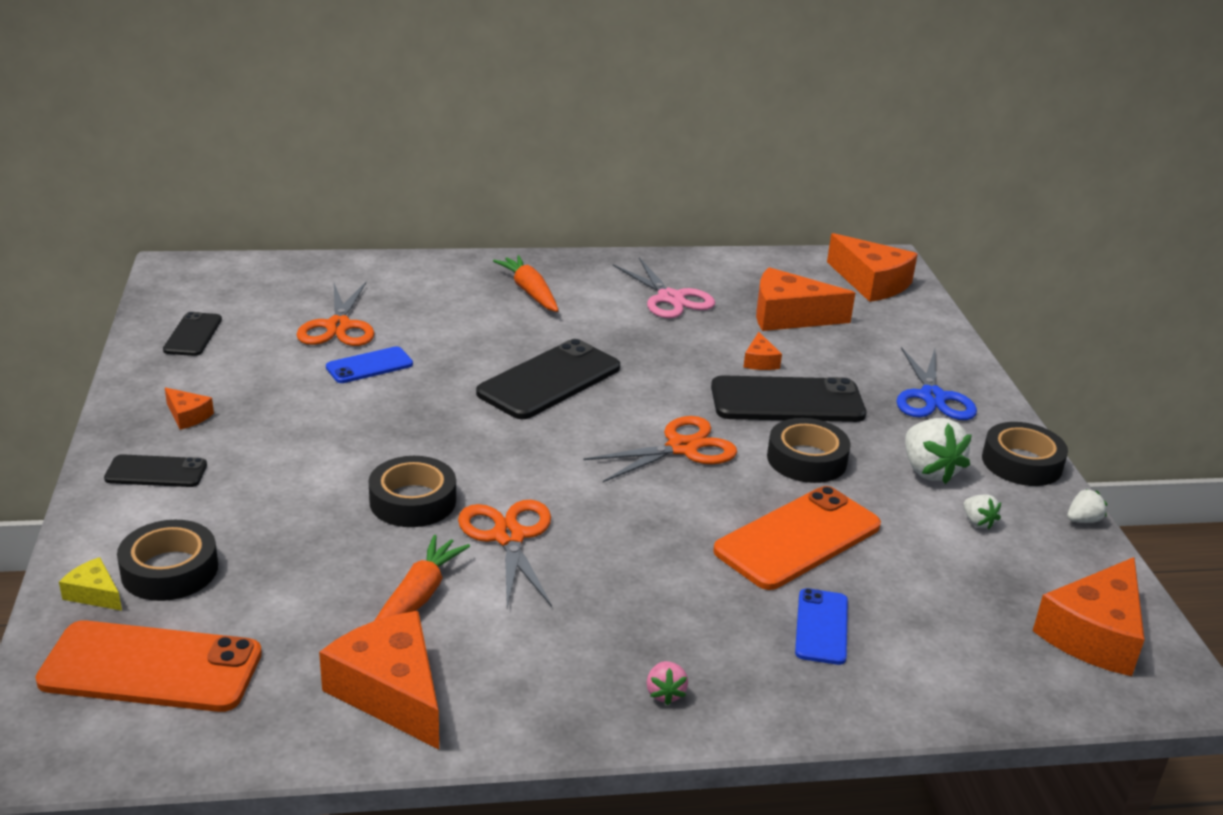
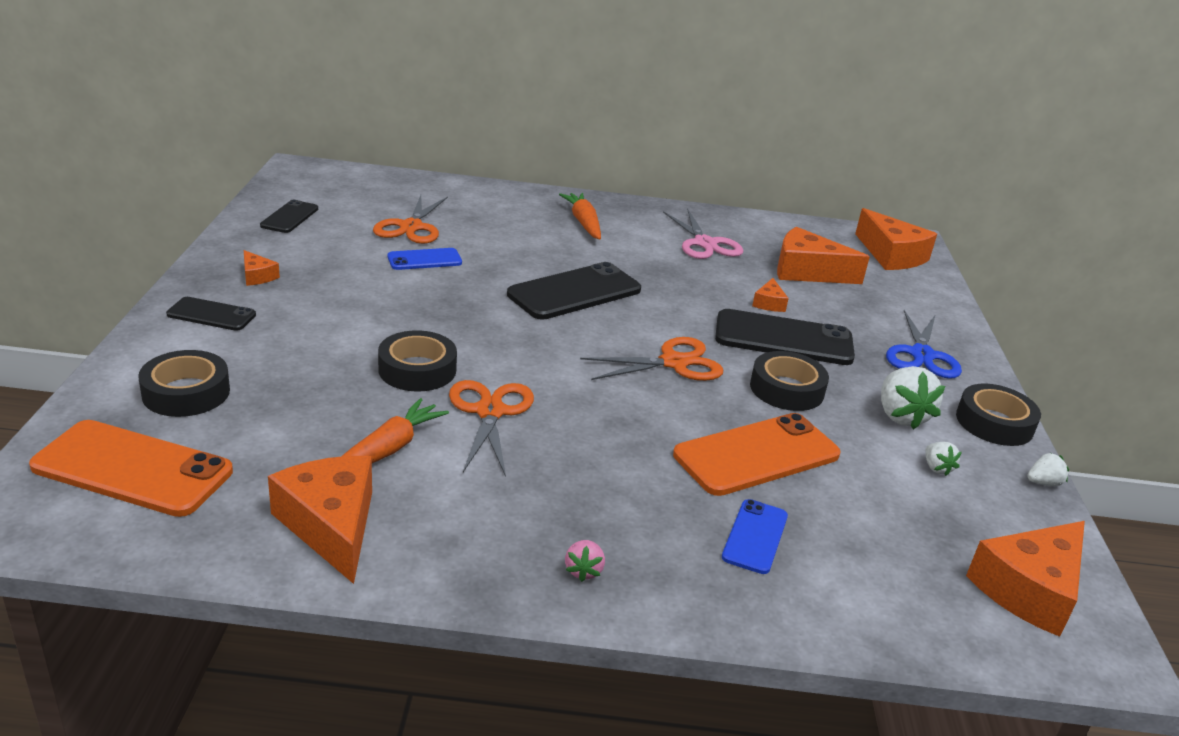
camera: 10 degrees right, 0 degrees up
(94, 594) = (115, 401): yellow cheese -> none

